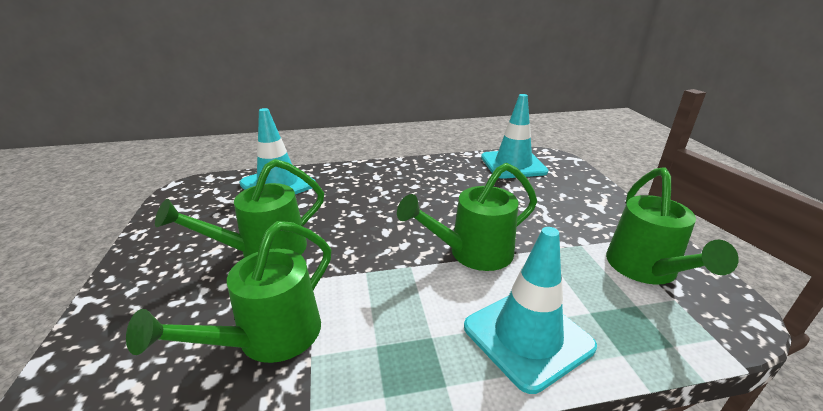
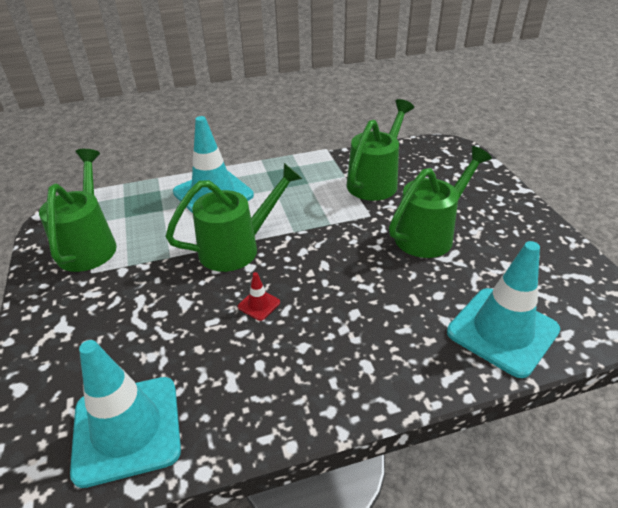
camera: 175 degrees right, 10 degrees up
(446, 208) = (259, 304): none -> red traffic cone

